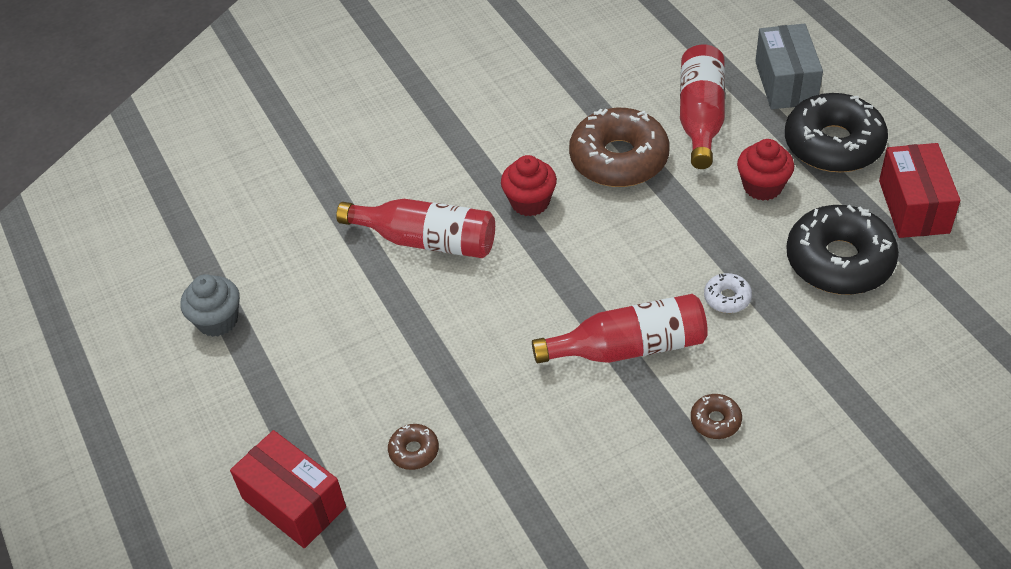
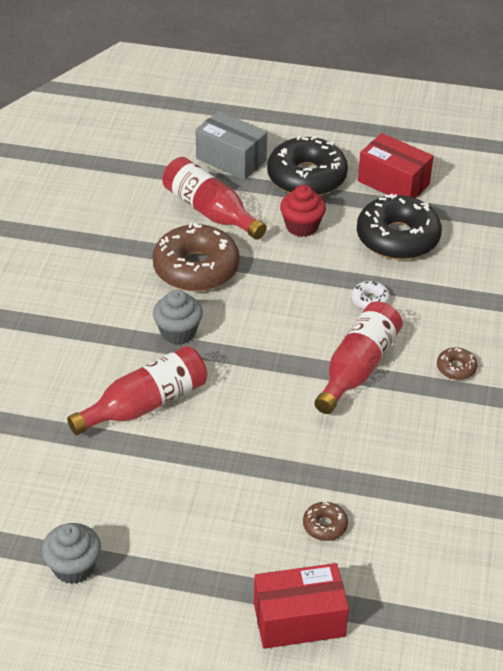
camera: 55 degrees left, 5 degrees down
(530, 202) = (178, 332): red cupcake -> grey cupcake

